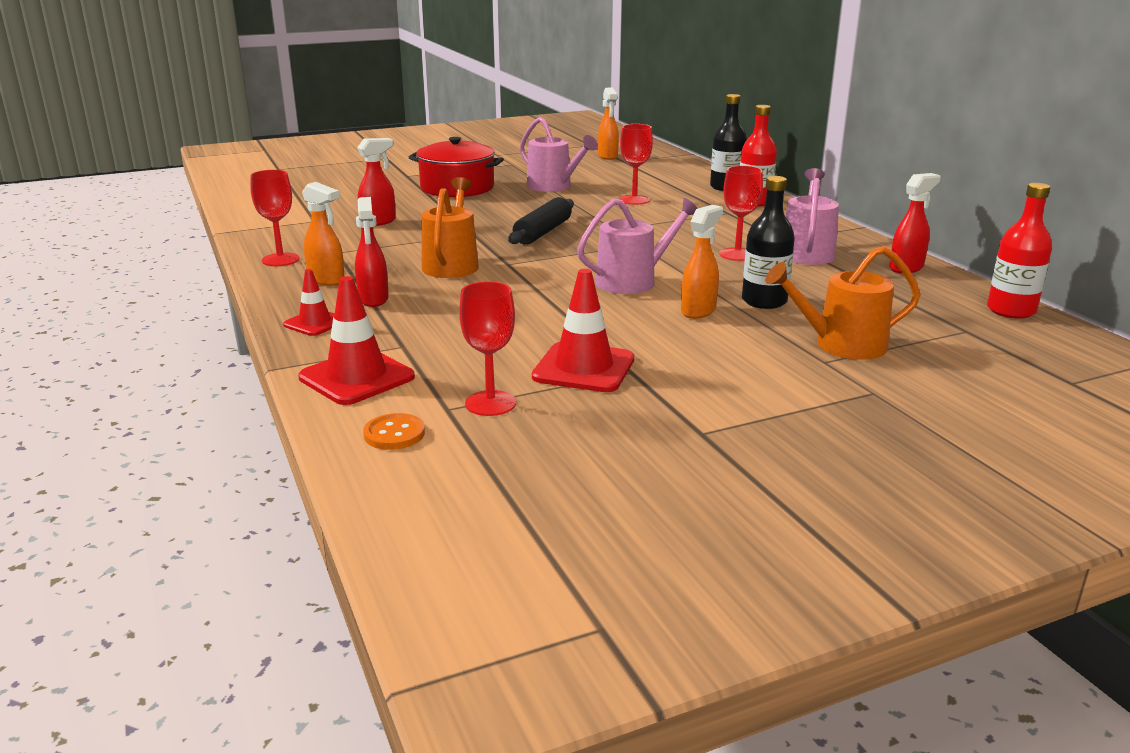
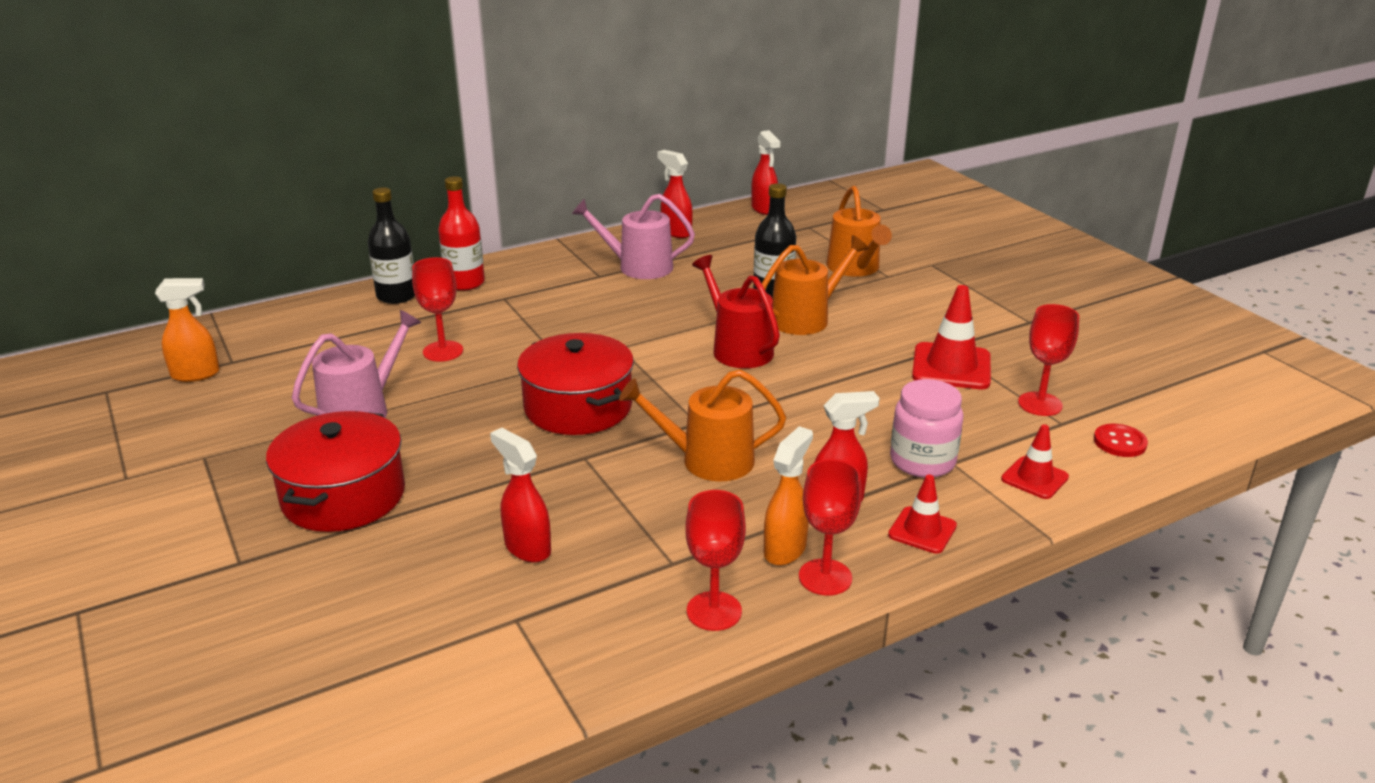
camera: 95 degrees left, 5 degrees up
(356, 377) = (1034, 478): red traffic cone -> red traffic cone, size x0.60
(394, 434) = (1119, 442): orange button -> red button
(411, 334) = (922, 461): none -> pink jar
(543, 232) = (578, 407): black rolling pin -> red pot
(632, 281) = (738, 349): pink watering can -> red watering can
(698, 311) = (805, 318): orange spray bottle -> orange watering can
(737, 254) = (649, 298): red goblet -> red goblet (825, 577)
(1011, 310) = (764, 209): red bottle -> red spray bottle

